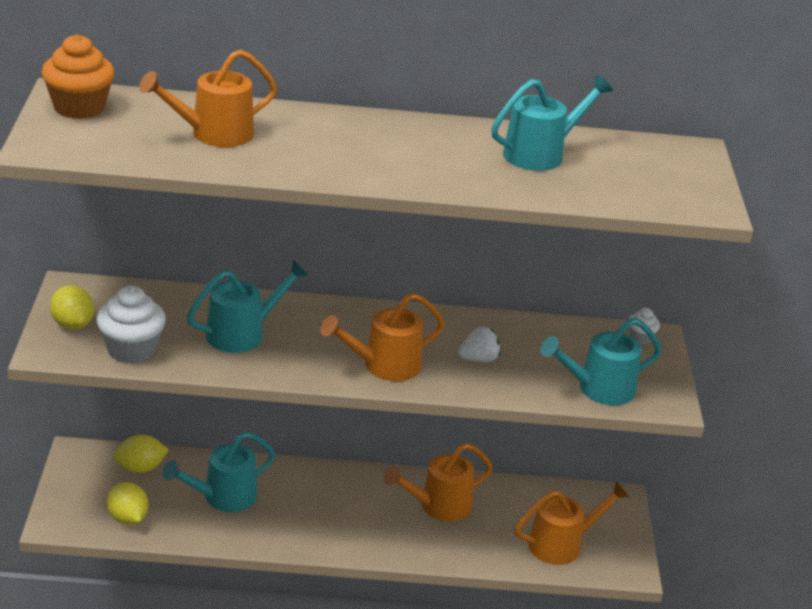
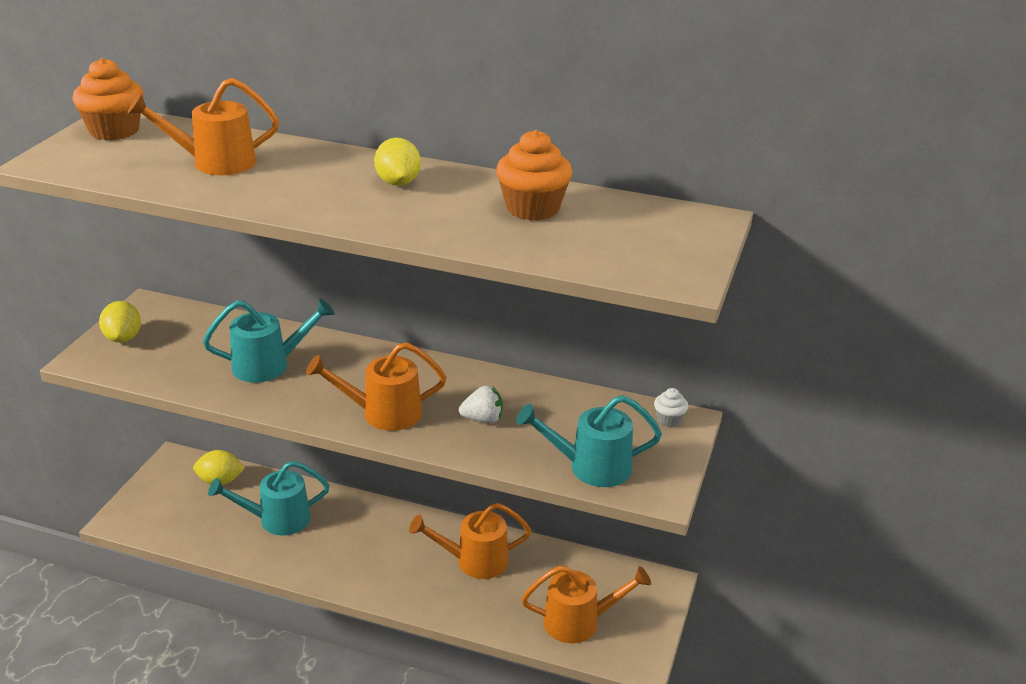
camera: 20 degrees right, 0 degrees up
(128, 518) = (182, 526): yellow lemon -> yellow lemon (398, 183)
(131, 350) = (157, 367): white cupcake -> none
(541, 154) = (532, 208): turquoise watering can -> orange cupcake

